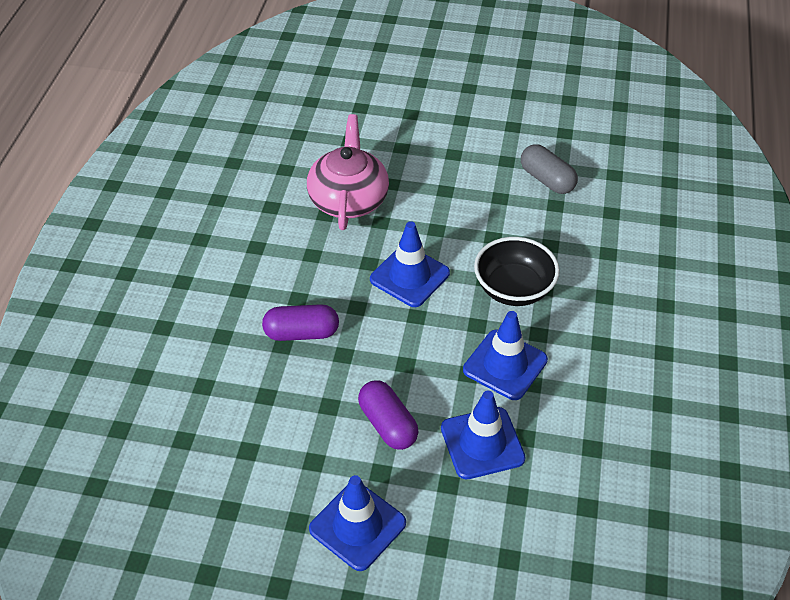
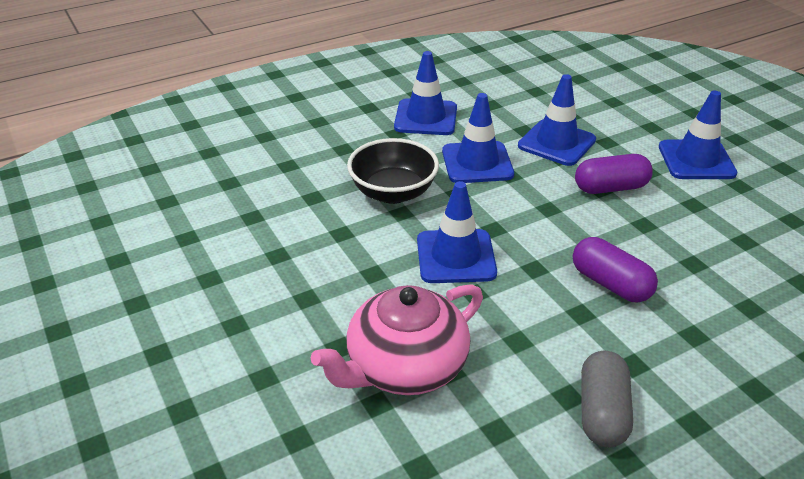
camera: 130 degrees left, 10 degrees down
(387, 424) = (610, 188): purple capsule -> purple capsule turned 60 degrees clockwise
(547, 180) = (216, 237): grey capsule -> grey capsule (602, 412)
(609, 380) = (426, 118): none -> blue traffic cone

